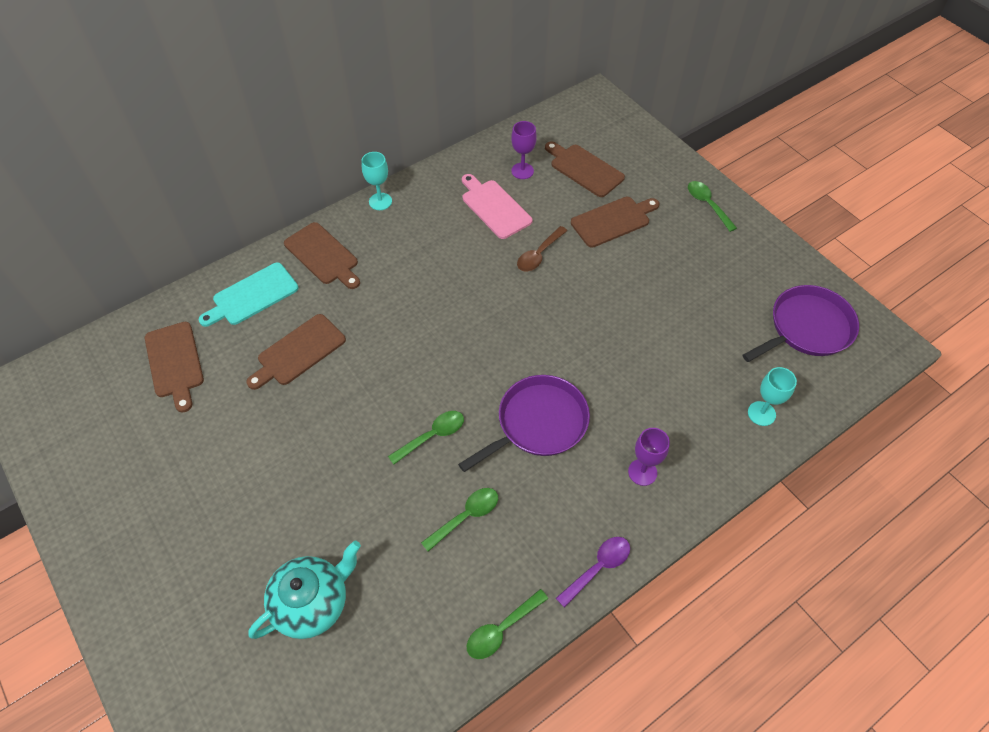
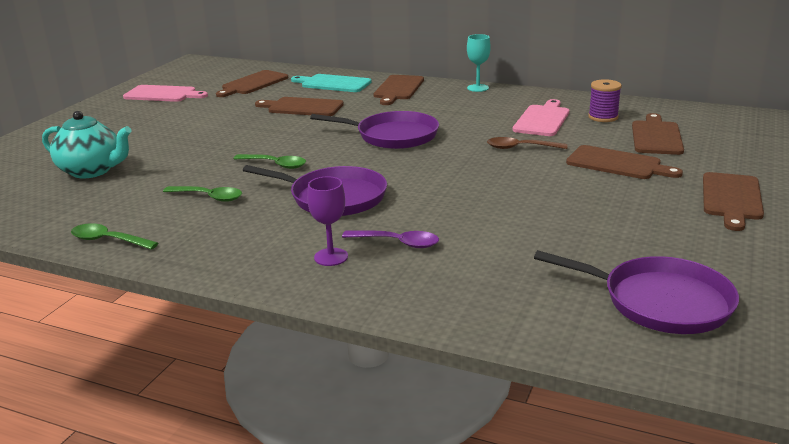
camera: 60 degrees right, 30 degrees down
(117, 462) = (163, 94): none -> pink cutting board
(440, 320) = (393, 136): none -> purple pan
(522, 171) = (603, 117): purple goblet -> purple spool
(598, 568) = (201, 265): purple spoon -> purple spoon (397, 243)
(707, 204) = (731, 198): green spoon -> brown cutting board
(761, 413) = (487, 303): turquoise goblet -> none

